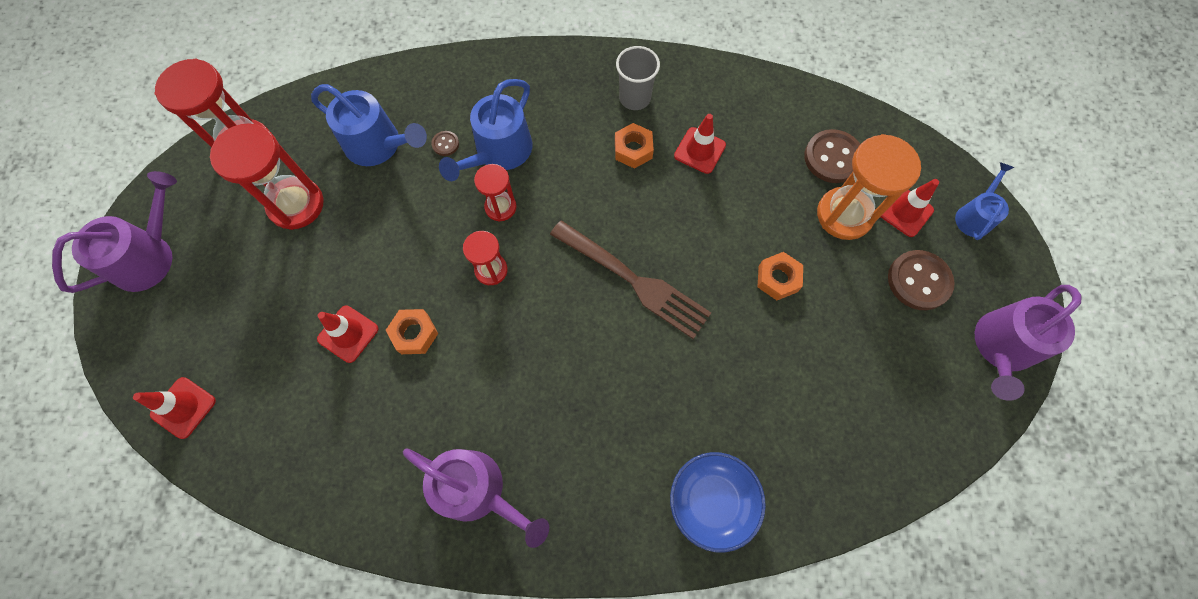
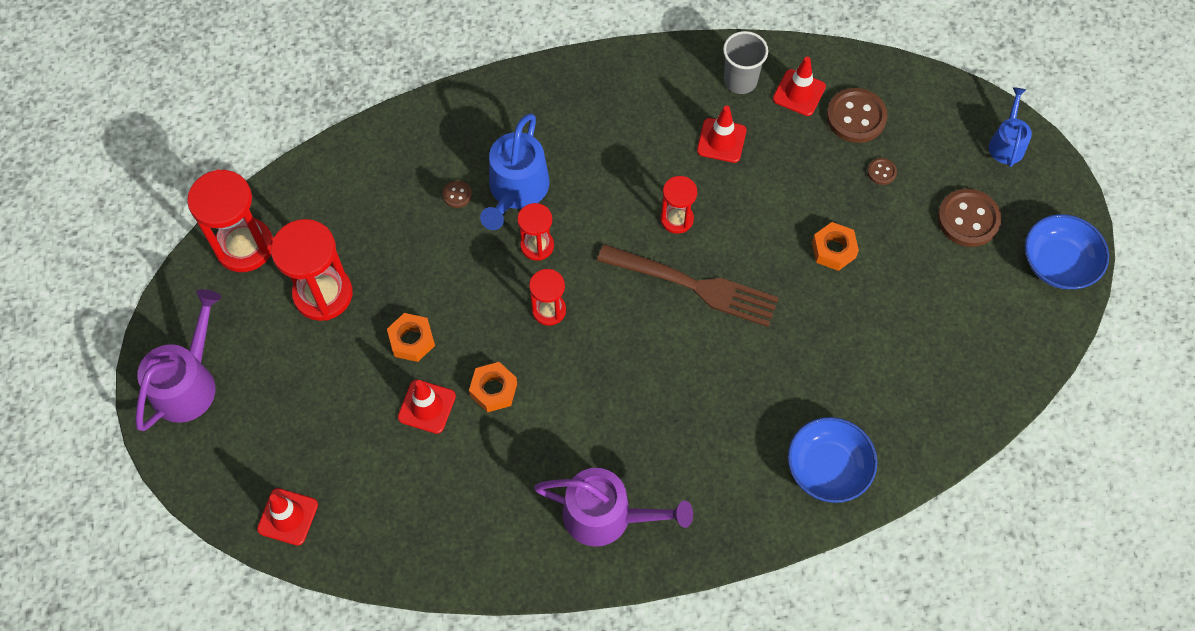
camera: 15 degrees left, 5 degrees down
(378, 145) = (386, 212): blue watering can -> none
(633, 150) = (653, 155): orange nut -> orange nut (412, 340)
(635, 98) = (639, 101): grey cup -> grey cup (740, 81)
(636, 213) = (676, 219): none -> red hourglass
(844, 215) = (881, 172): orange hourglass -> brown button
(905, 211) = (939, 154): red traffic cone -> red traffic cone (799, 93)
(1001, 347) = (1058, 263): purple watering can -> blue bowl

